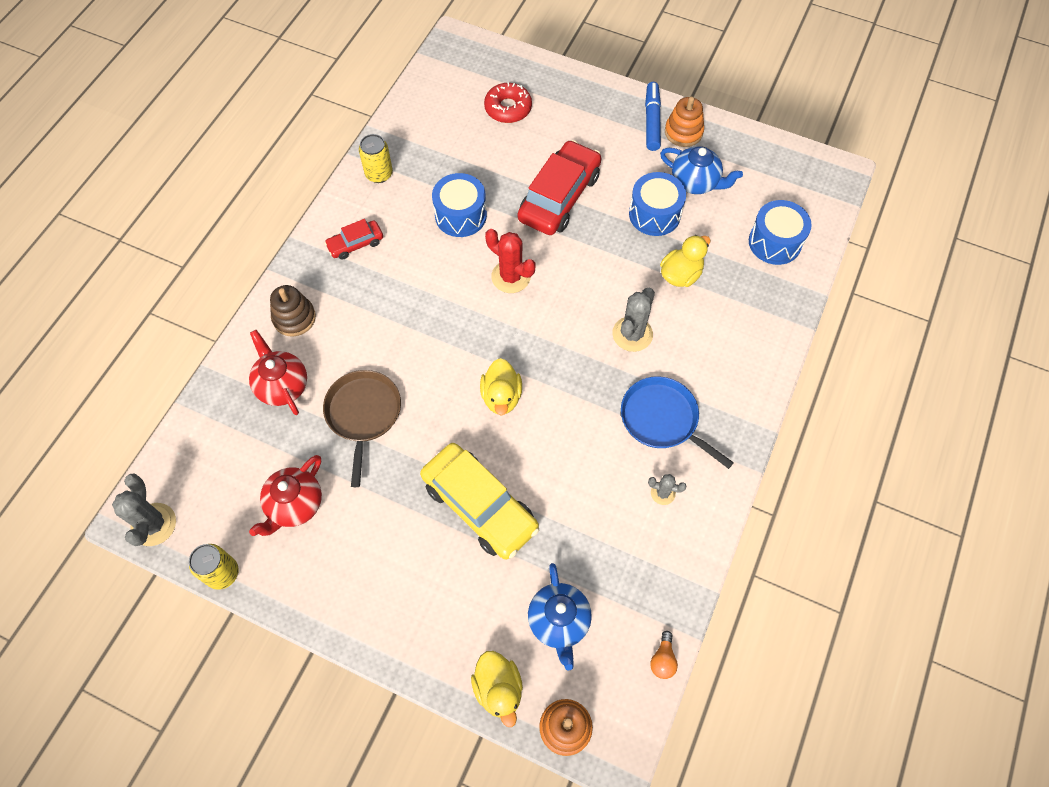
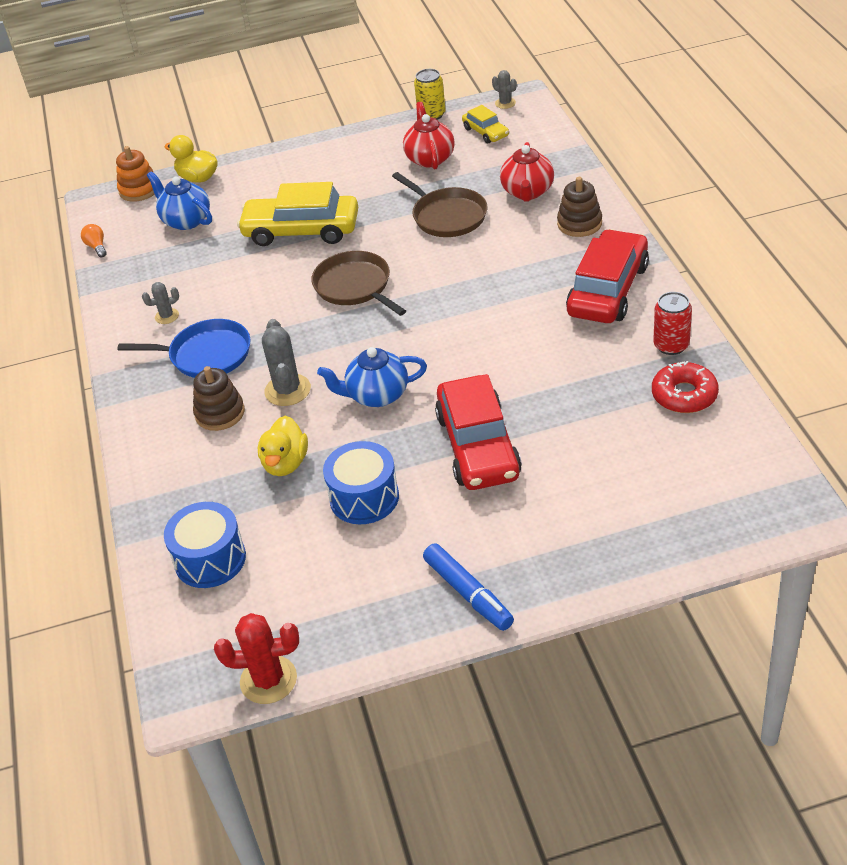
camera: 145 degrees right, 20 degrees down
(154, 524) = (505, 103): grey cactus -> grey cactus, size x0.56
(217, 497) = (485, 132): none -> yellow car
(282, 385) = (527, 192): red teapot -> red teapot turned 75 degrees clockwise
(355, 244) = (608, 290): red car -> red car, size x1.98
(379, 174) = (671, 345): yellow can -> red can
(460, 215) = (550, 368): blue drum -> none
(501, 396) = (355, 286): yellow duck -> brown pan
(508, 108) = (640, 488): red donut -> red donut (684, 395)
(511, 277) = (444, 357): red cactus -> red cactus (268, 680)
(683, 132) = (418, 607): orange stacking toy -> none
(692, 352) = (220, 413): none -> brown stacking toy
(695, 182) = (351, 560): blue teapot -> blue teapot (377, 395)

